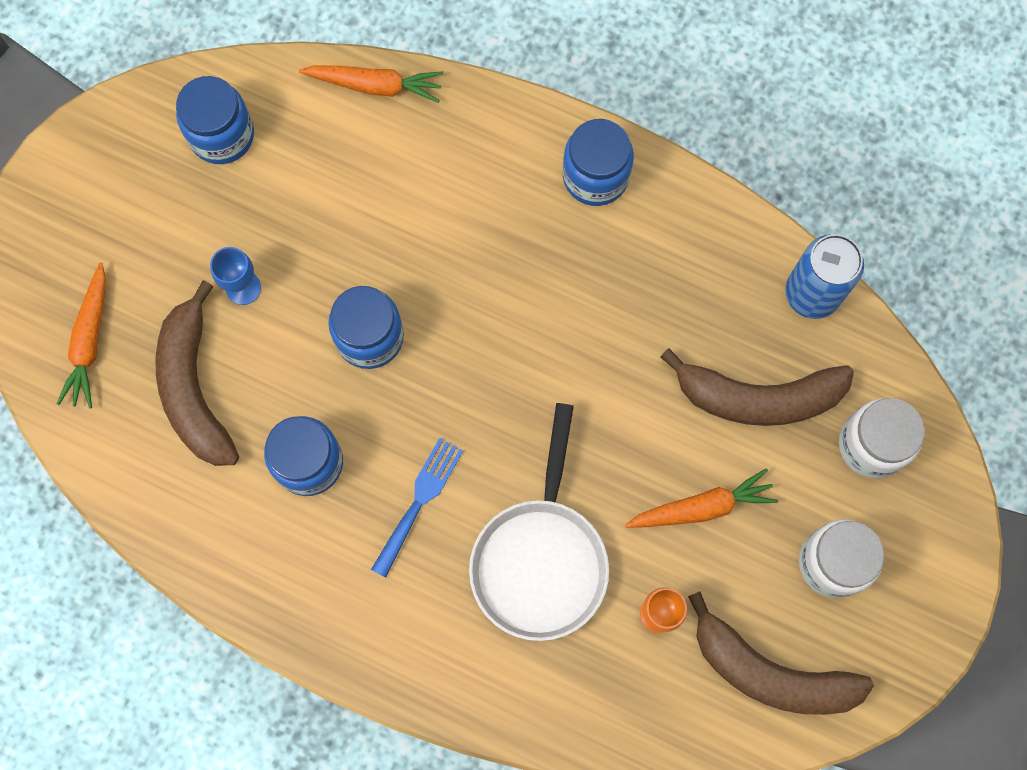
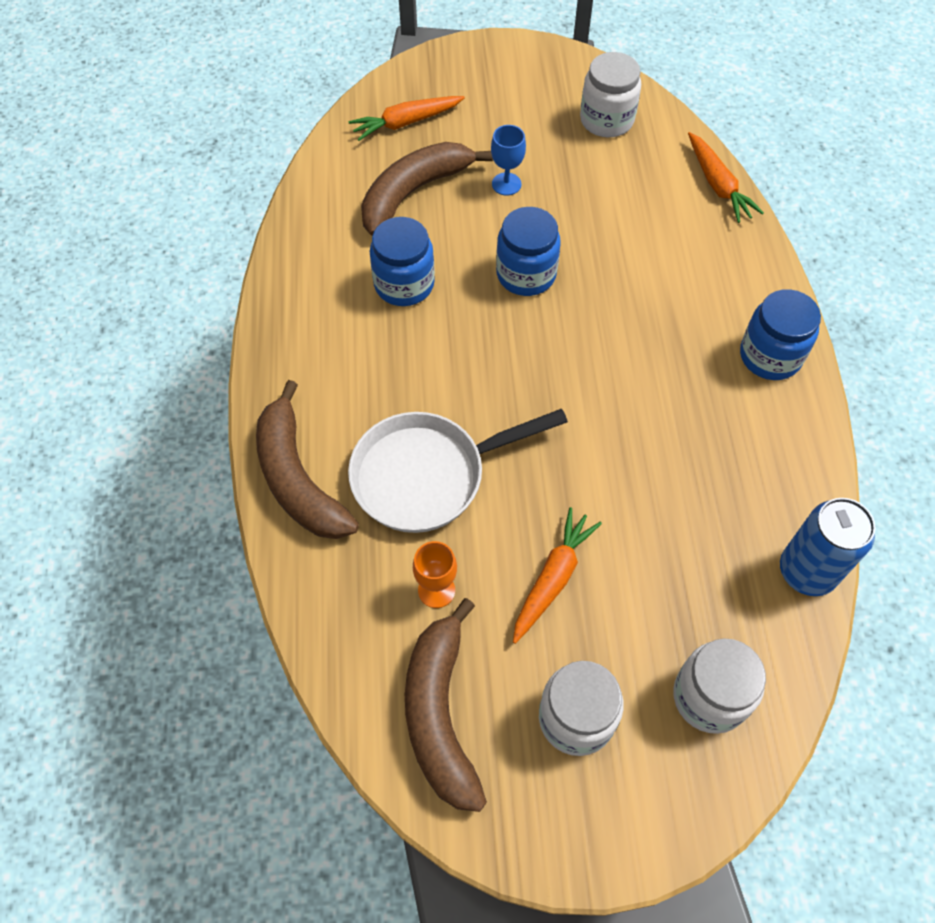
camera: 60 degrees right, 15 degrees down
(222, 135) = (606, 120): blue jar -> white jar
(419, 501) = (420, 368): blue fork -> none
(702, 507) = (553, 578): orange carrot -> orange carrot turned 105 degrees counterclockwise
(758, 397) = (681, 574): brown banana -> brown banana (298, 478)

